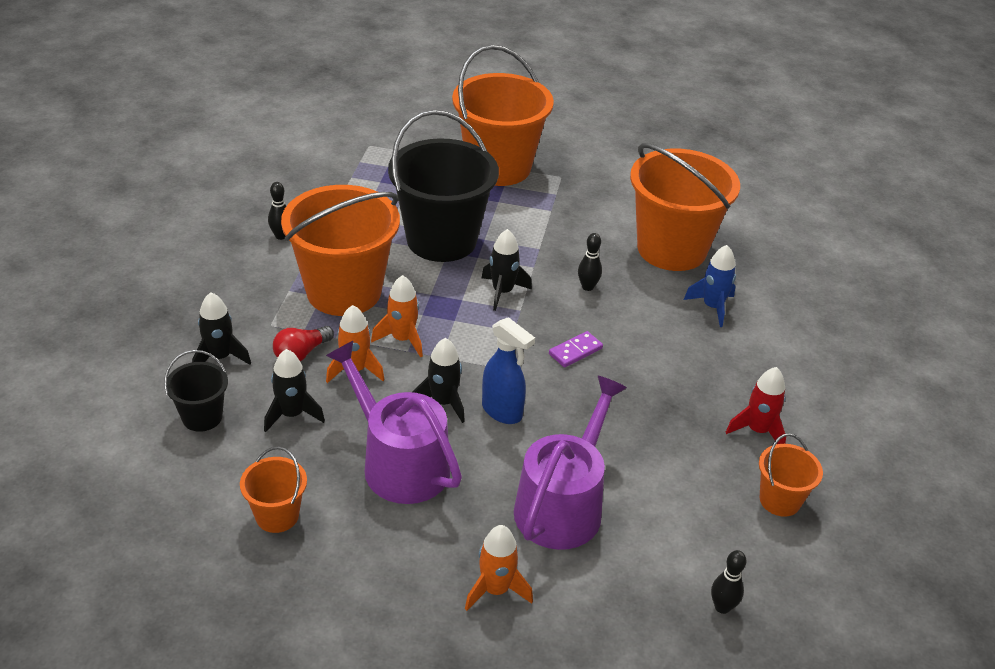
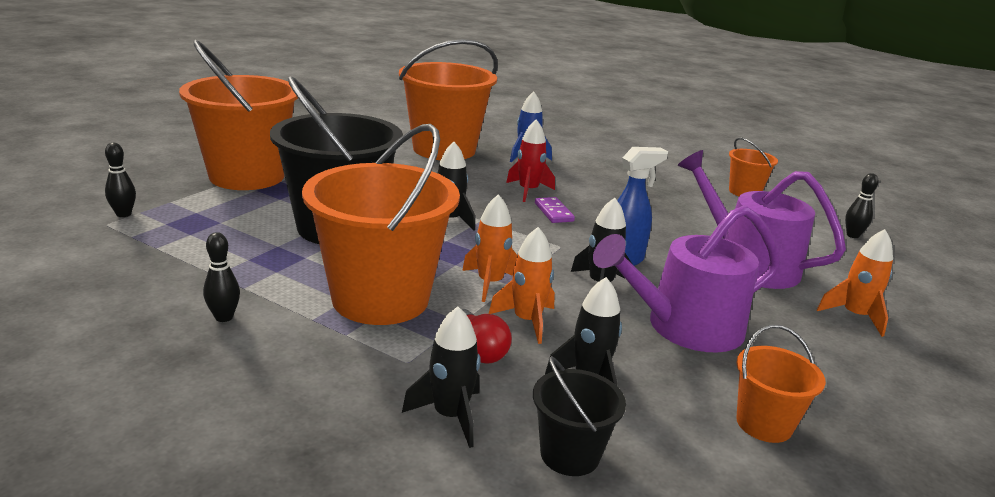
camera: 70 degrees left, 15 degrees down
(587, 287) = (469, 187): black bowling pin -> black bowling pin (123, 214)
(757, 430) = (672, 179): red rocket -> red rocket (528, 191)

